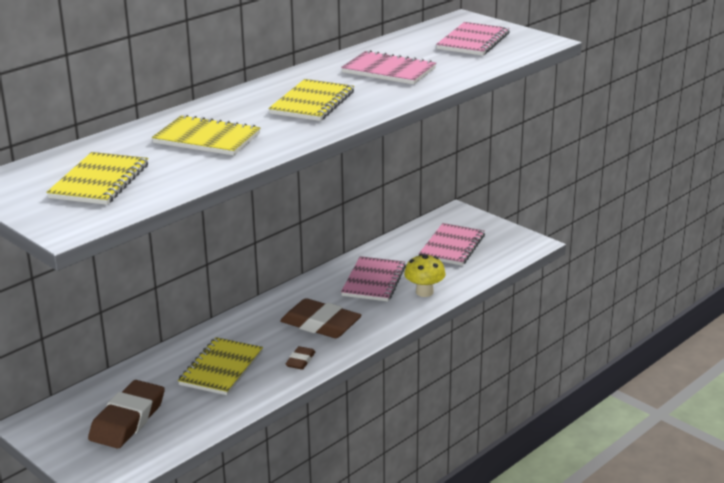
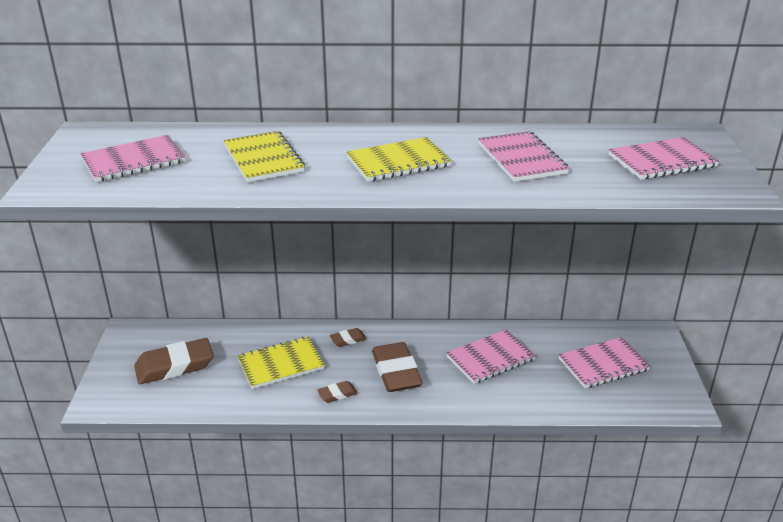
camera: 45 degrees right, 5 degrees up
(99, 181) = (134, 161): yellow notebook -> pink notebook
(247, 325) = (348, 340): none -> brown eraser
(424, 292) = (516, 394): yellow mushroom -> none

